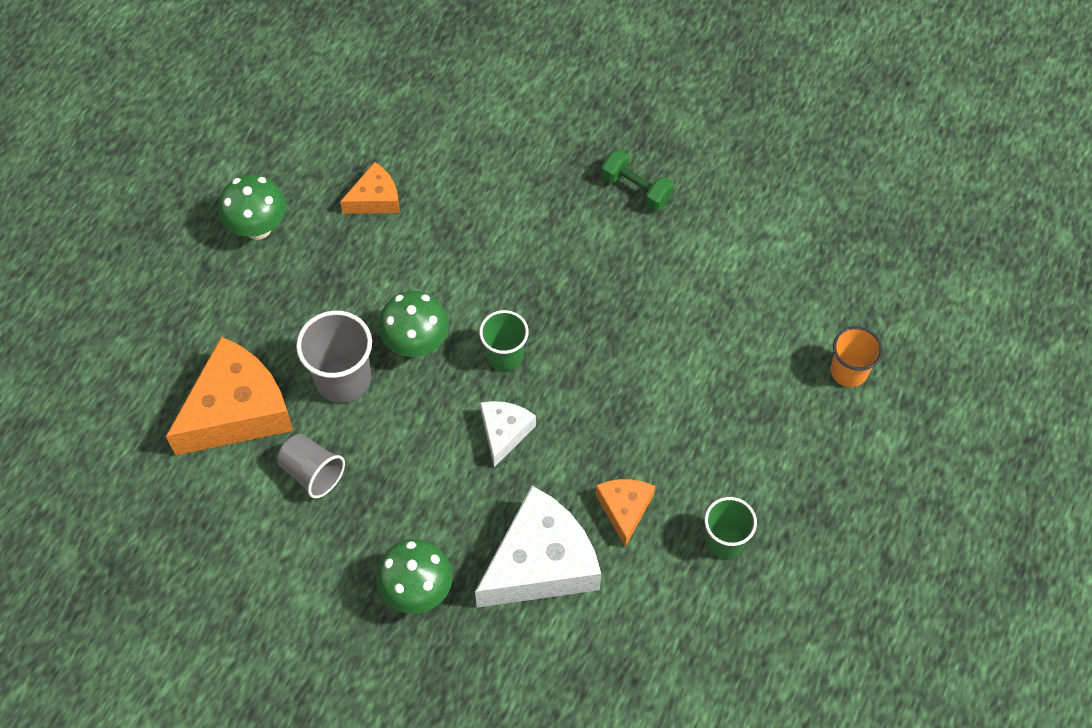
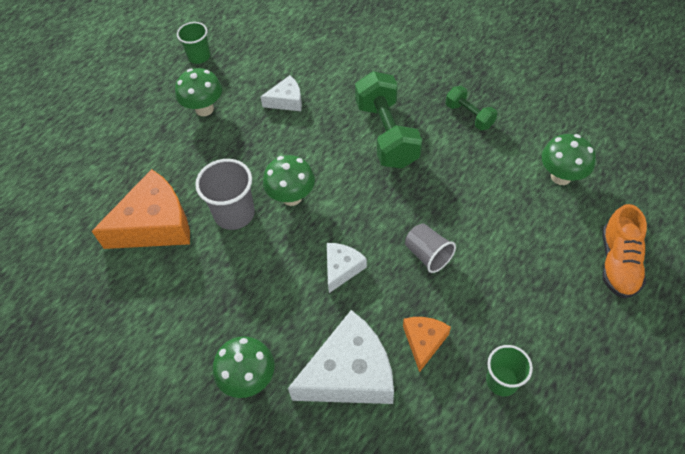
camera: 15 degrees right, 5 degrees down
(312, 473) = (195, 276): grey cup -> grey cup (428, 255)
(375, 199) = (286, 101): orange cheese -> white cheese
(505, 355) = (354, 214): green cup -> green cup (199, 56)
(527, 232) = (386, 134): none -> green dumbbell
(768, 263) = (561, 176): none -> green mushroom
(848, 371) = (618, 263): orange cup -> orange shoe

